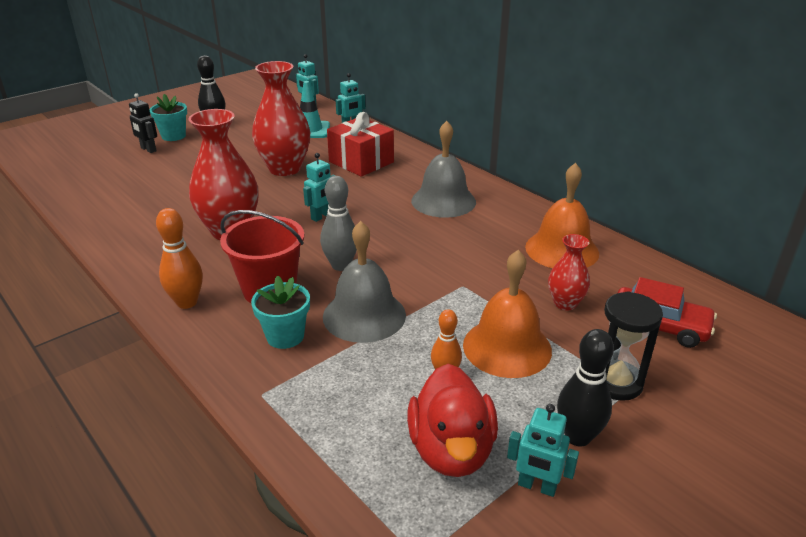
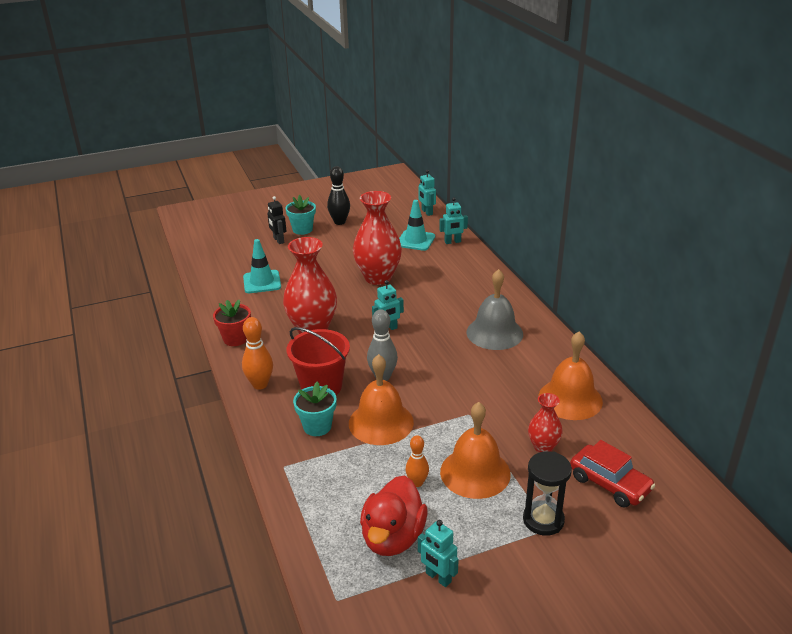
camera: 20 degrees right, 0 degrees up
(132, 257) = (235, 339): none -> red flower pot
(144, 192) = (262, 282): none -> turquoise traffic cone
(361, 162) = (444, 281): red gift -> none
(364, 315) = (381, 422): grey bell -> orange bell
(578, 436) = (488, 552): black bowling pin -> none

